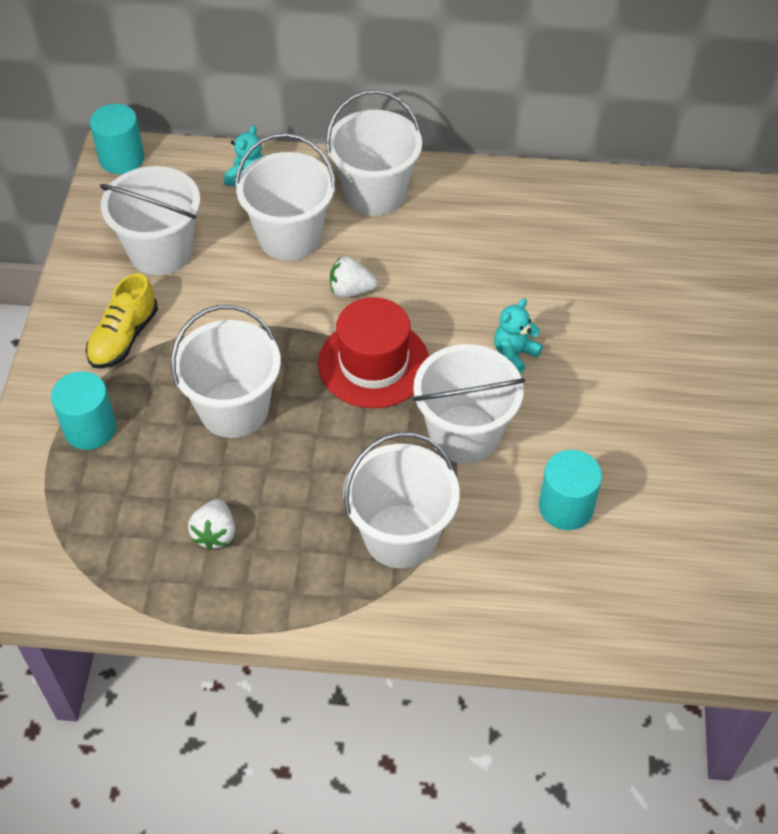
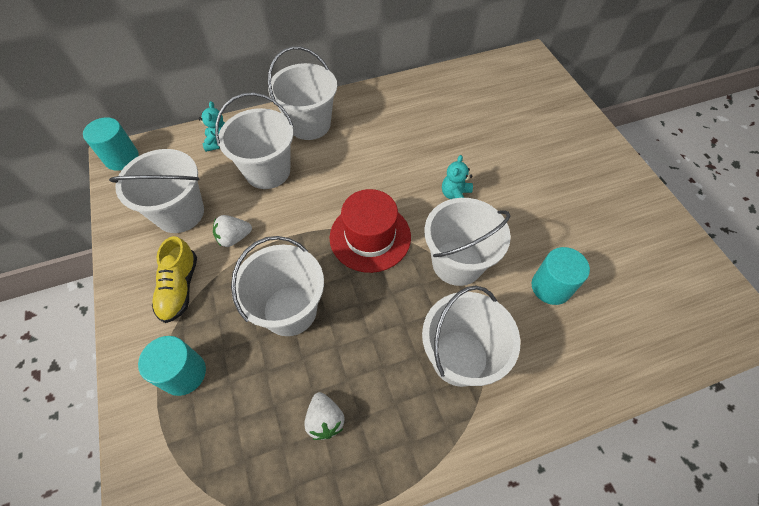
camera: 25 degrees left, 5 degrees up
(351, 290) = (328, 192): white strawberry -> white strawberry (234, 238)

